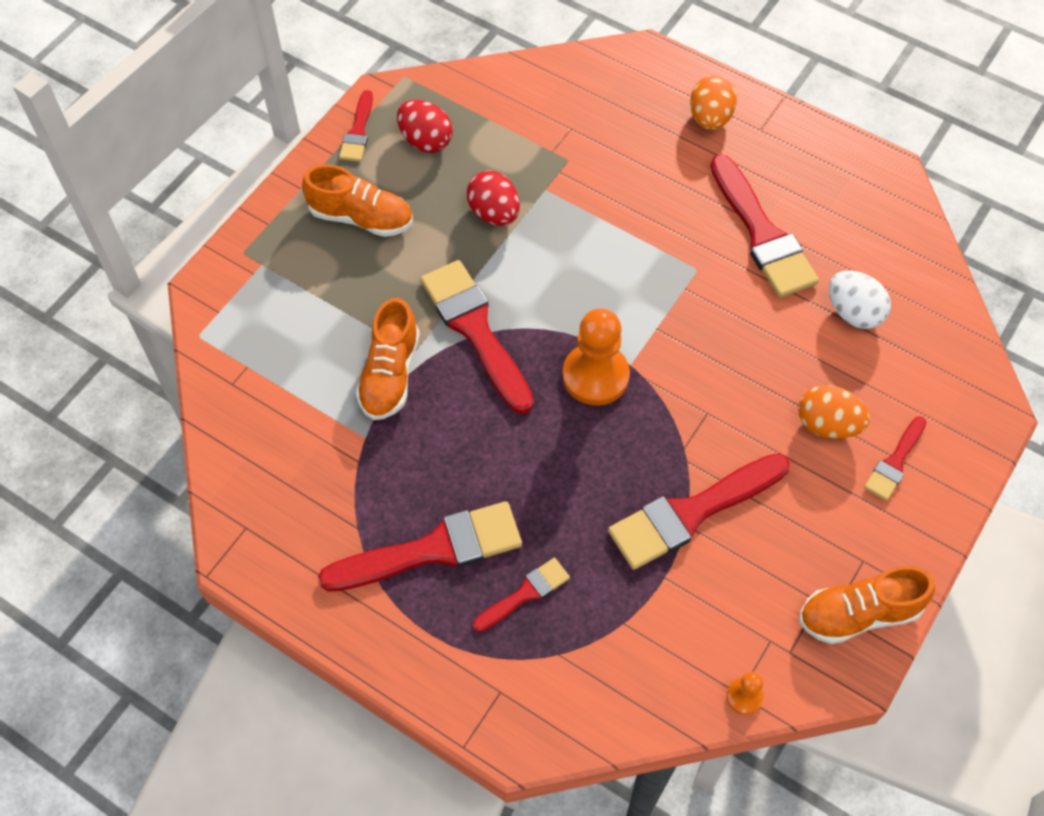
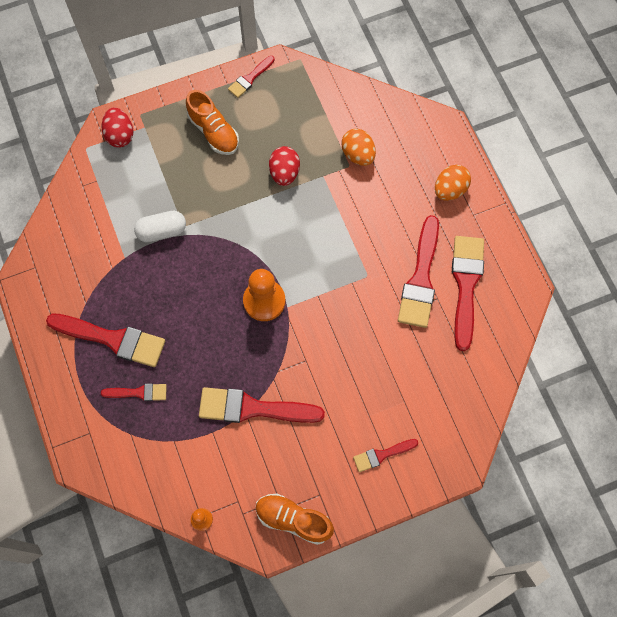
camera: 35 degrees right, 10 degrees up
(390, 374) = (162, 231): orange shoe -> white capsule
(426, 141) = (281, 106): red egg -> red egg (120, 135)
(476, 330) = (223, 235): red brush -> red brush (466, 285)
(827, 425) = (363, 410): orange egg -> orange egg (358, 154)
(853, 313) = (432, 357): white egg -> none

